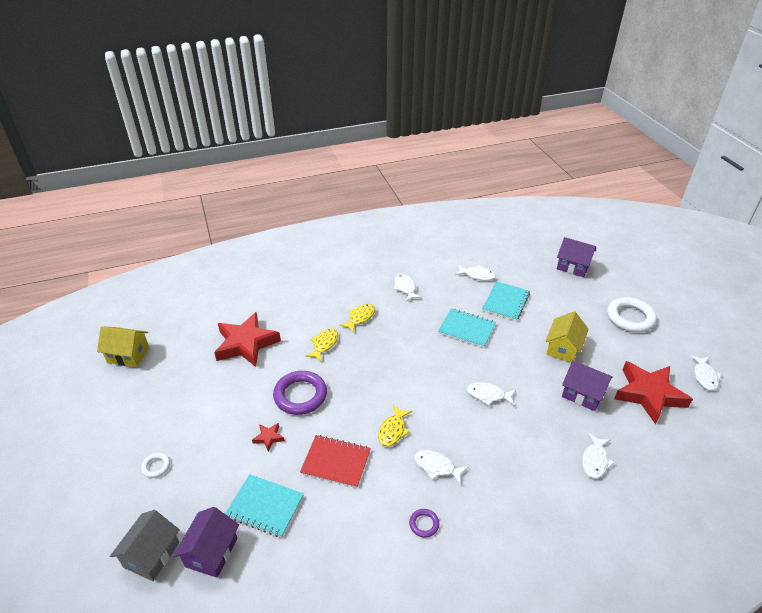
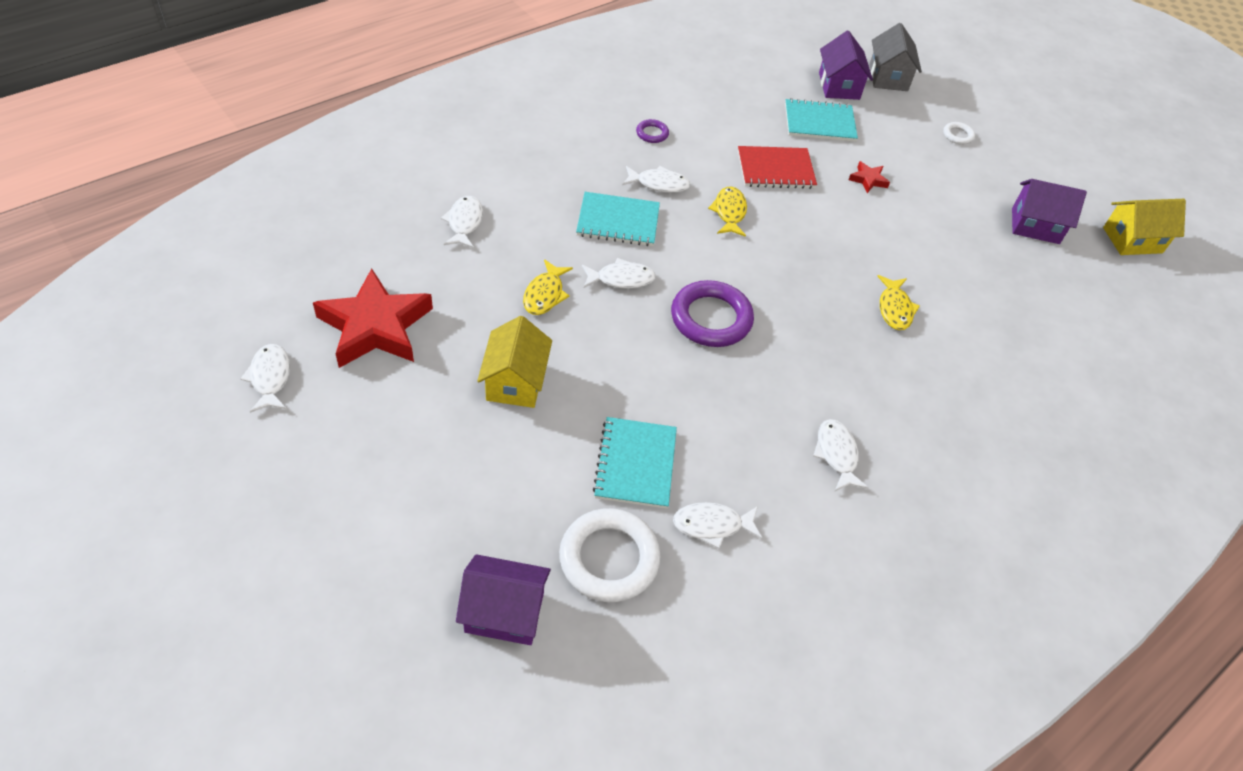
camera: 155 degrees right, 10 degrees up
(246, 343) = (1003, 287): red star -> none
(300, 395) = (870, 231): purple ring -> purple ring (711, 318)
(360, 318) = (874, 368): yellow fish -> yellow fish (545, 294)
(405, 288) = (837, 454): white fish -> white fish turned 150 degrees counterclockwise
(466, 329) = (689, 385): turquoise notebook -> turquoise notebook (618, 221)
(582, 394) = (481, 307): purple house -> purple house (1035, 226)
(630, 318) = (384, 481): white ring -> white ring (609, 558)

